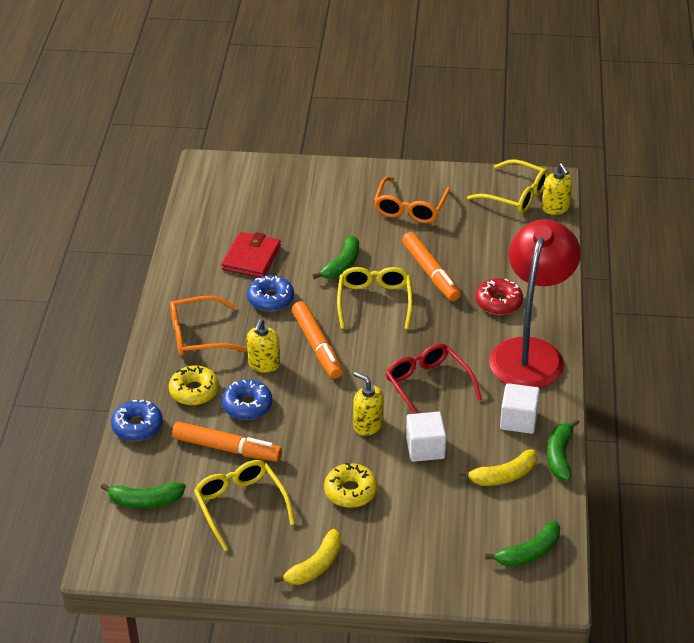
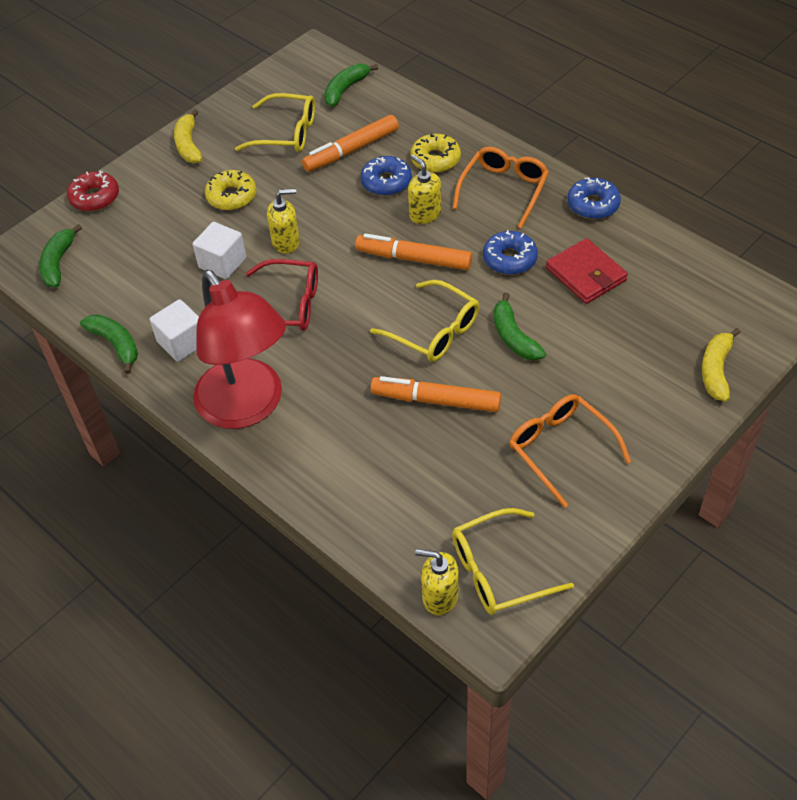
camera: 130 degrees right, 10 degrees up
(137, 426) = (428, 114): blue donut -> blue donut (593, 205)
(498, 302) = (338, 429): red donut -> red donut (95, 197)
(504, 476) = (140, 294): yellow banana -> yellow banana (716, 370)

